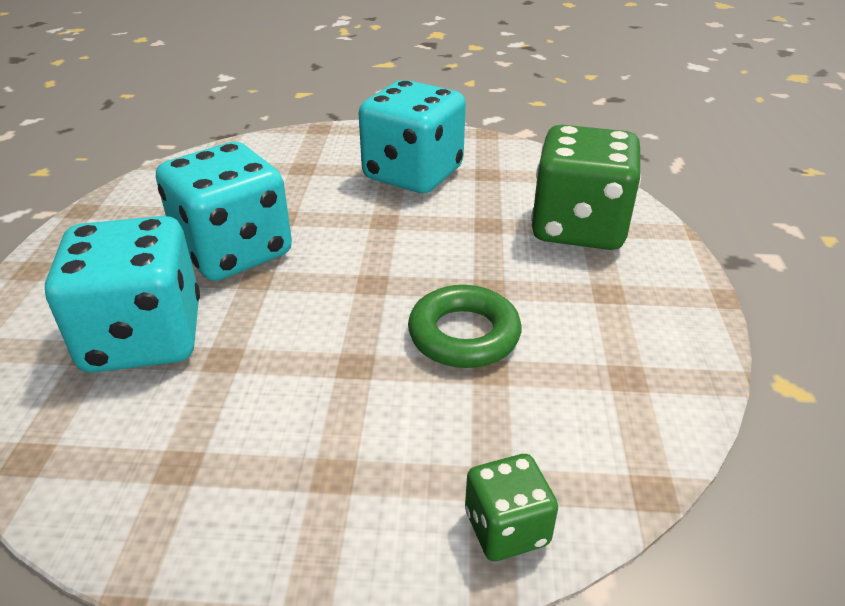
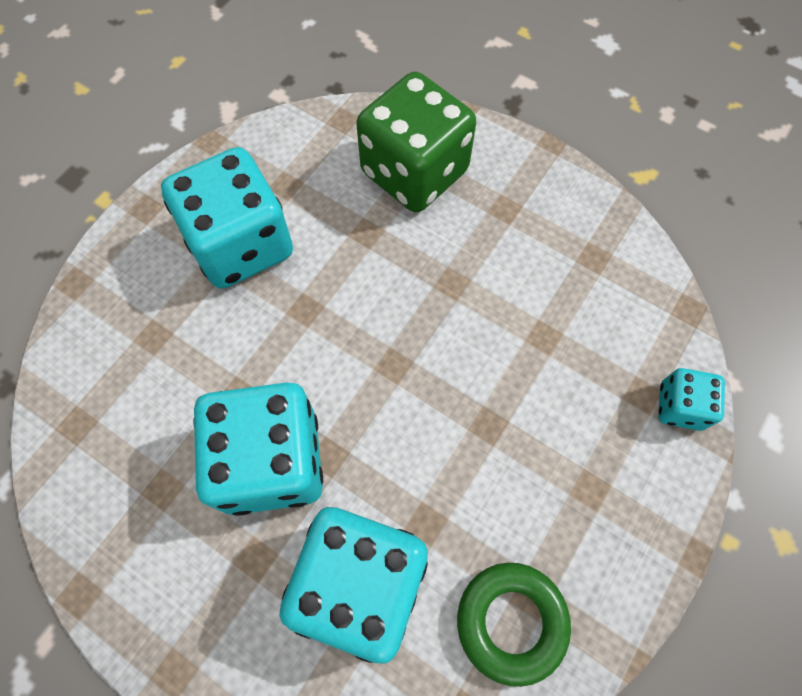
camera: 60 degrees left, 30 degrees up
(464, 335) = (497, 332): green ring -> green ring (511, 621)
(506, 528) = (680, 406): green dice -> turquoise dice

